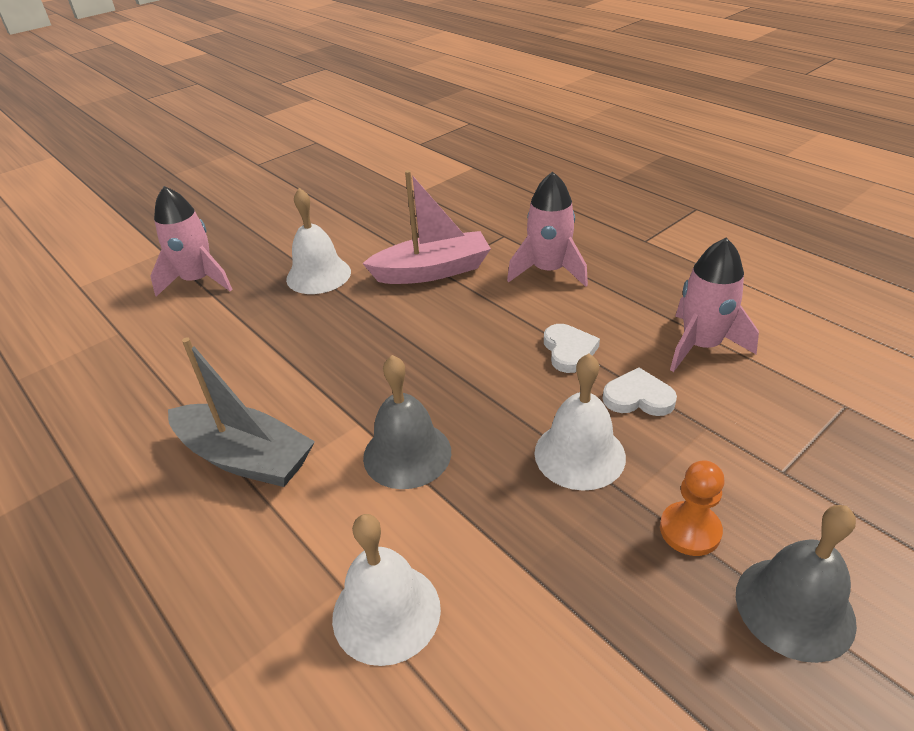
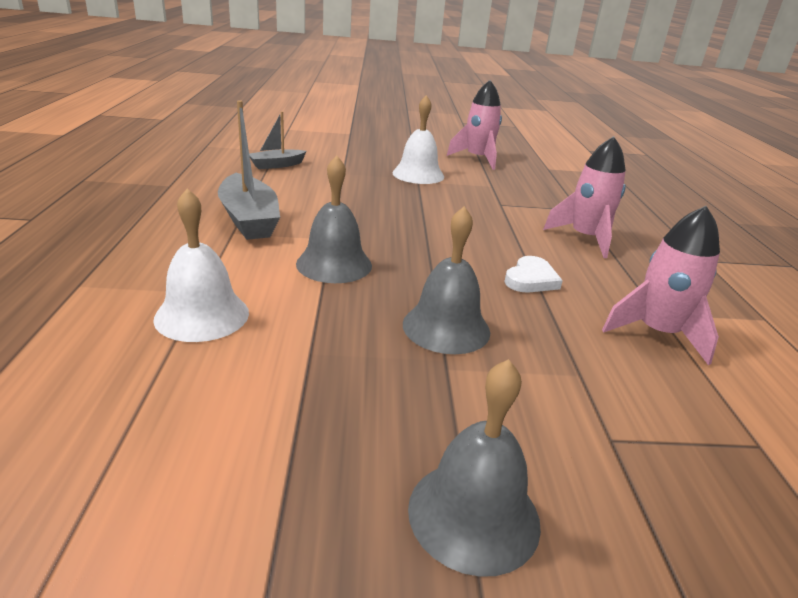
camera: 35 degrees right, 10 degrees down
(154, 356) = (277, 165): none -> grey boat
(198, 281) = (348, 150): pink rocket -> pink rocket (477, 159)
(432, 271) = (495, 202): pink boat -> none
(579, 454) = (446, 327): white bell -> grey bell
(638, 397) = (546, 328): white heart -> none
(690, 530) = (461, 413): orange pawn -> none

